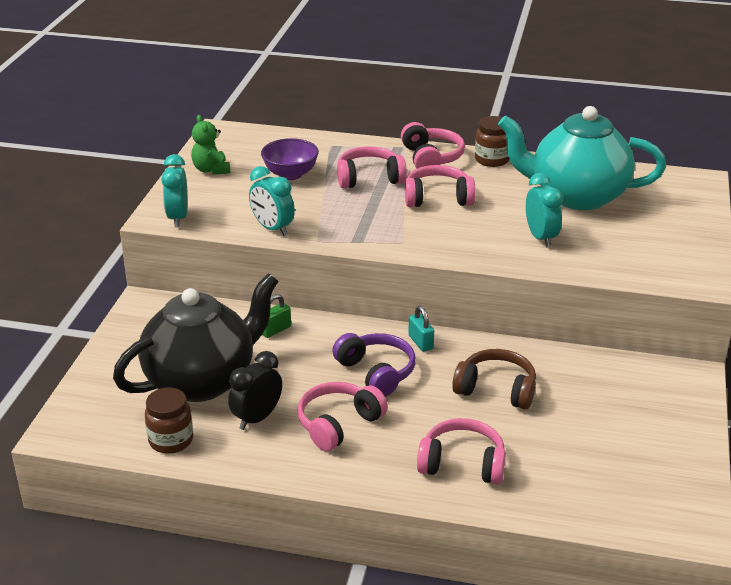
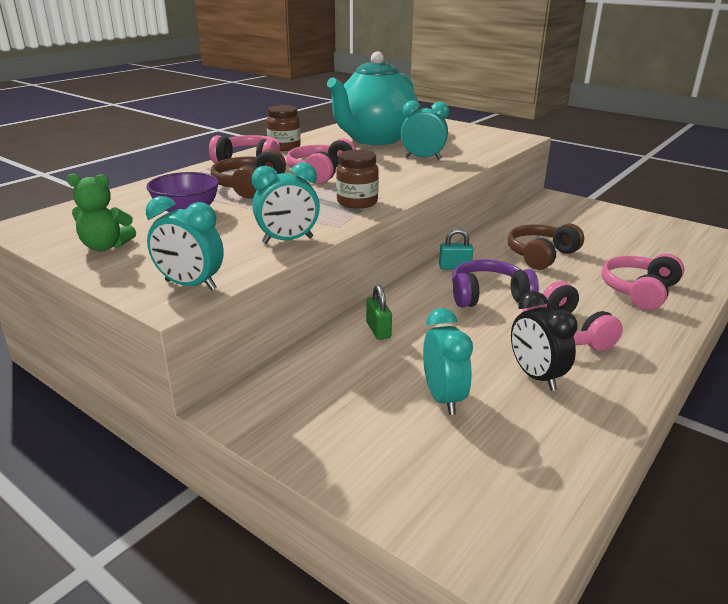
camera: 65 degrees left, 5 degrees down
(171, 440) = (558, 449): brown jar -> brown jar (357, 202)
(202, 380) = (443, 398): black teapot -> turquoise clock
(369, 178) = (249, 186): pink headphones -> brown headphones

